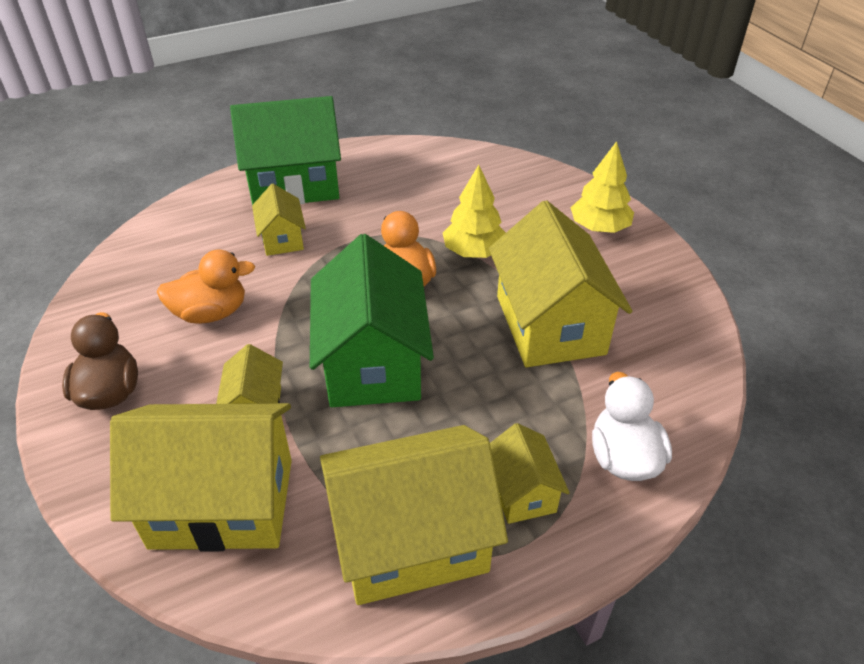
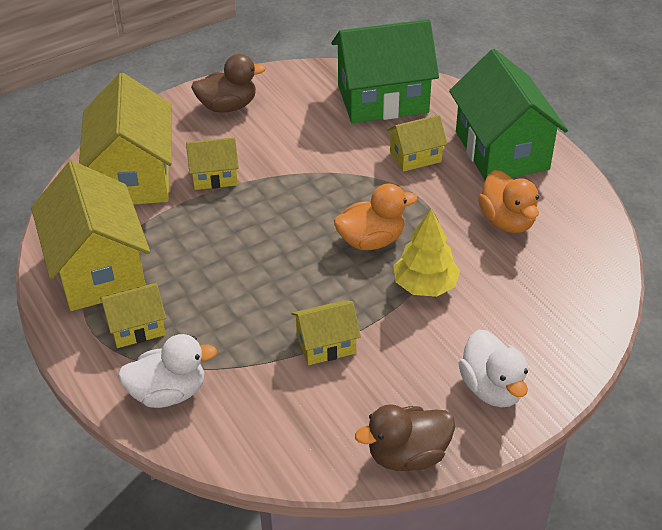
camera: 85 degrees right, 0 degrees up
(211, 313) = (313, 135): orange duck -> orange duck (507, 221)
(373, 363) = (266, 232): green house -> green house (383, 99)
(550, 324) = (326, 345): yellow house -> yellow house, size x0.50
(599, 228) = (492, 388): yellow tree -> white duck
(678, 283) = (407, 455): none -> brown duck

